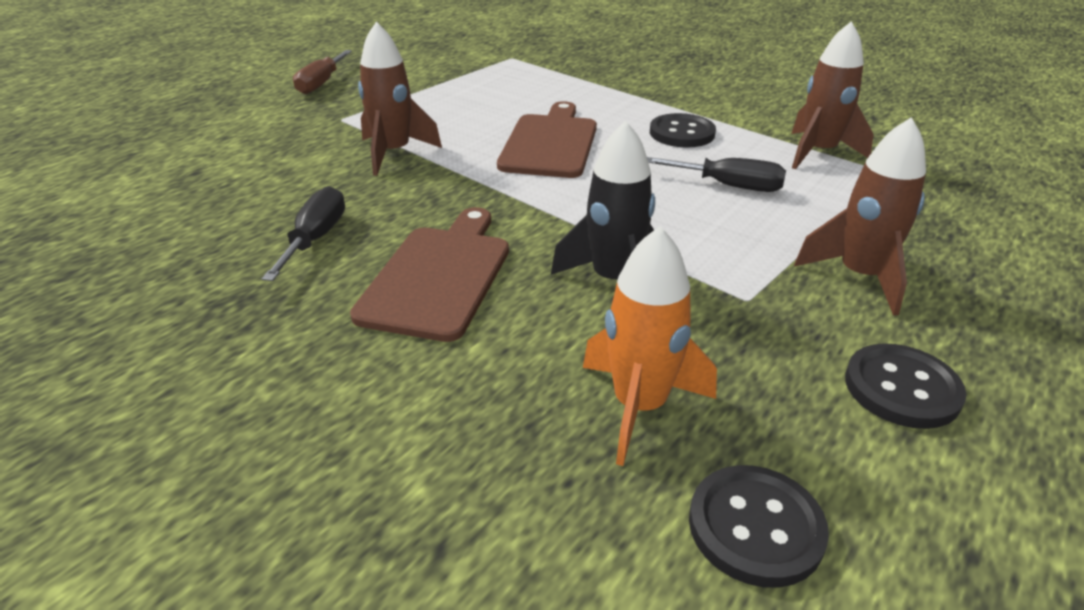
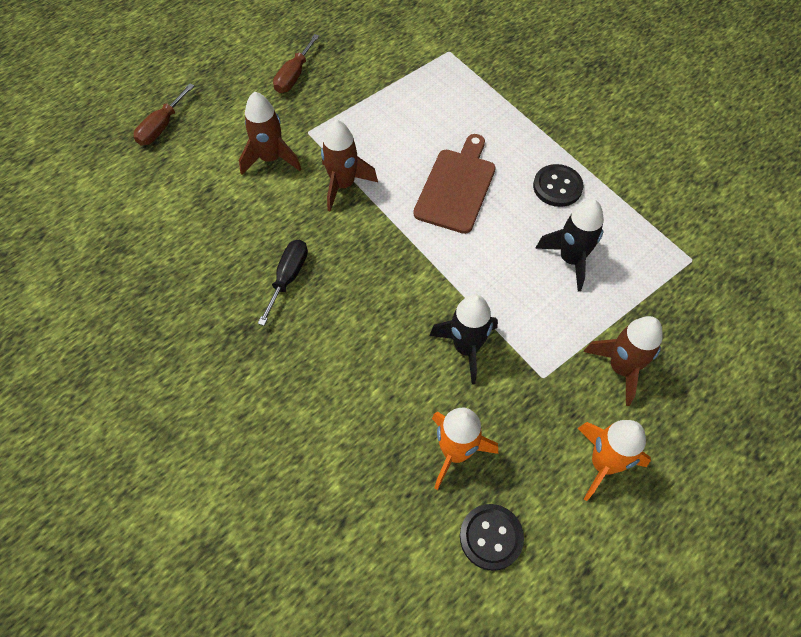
camera: 10 degrees right, 25 degrees up
(134, 129) = (161, 127): none -> brown screwdriver
(439, 276) = (361, 327): brown cutting board -> none
(729, 186) = (570, 259): black screwdriver -> black rocket
(818, 153) = (651, 227): brown rocket -> brown rocket (271, 158)
(901, 388) = (603, 463): black button -> orange rocket

